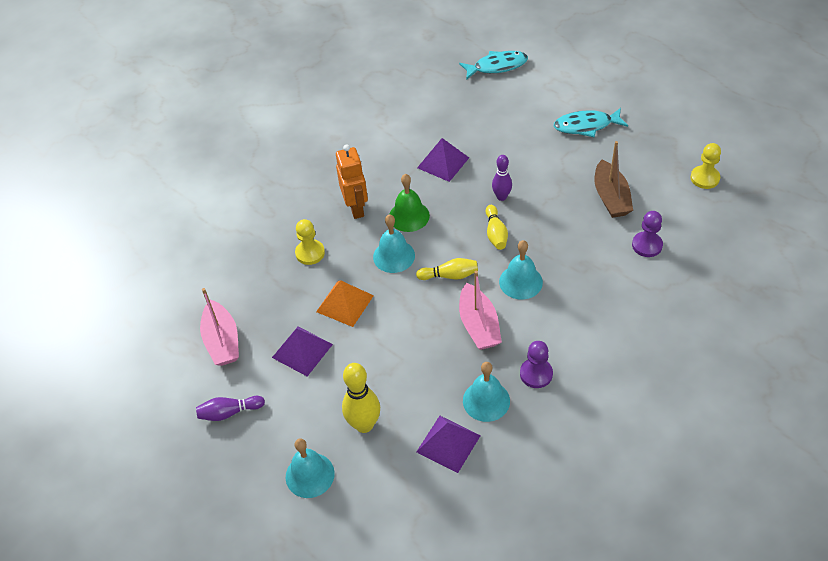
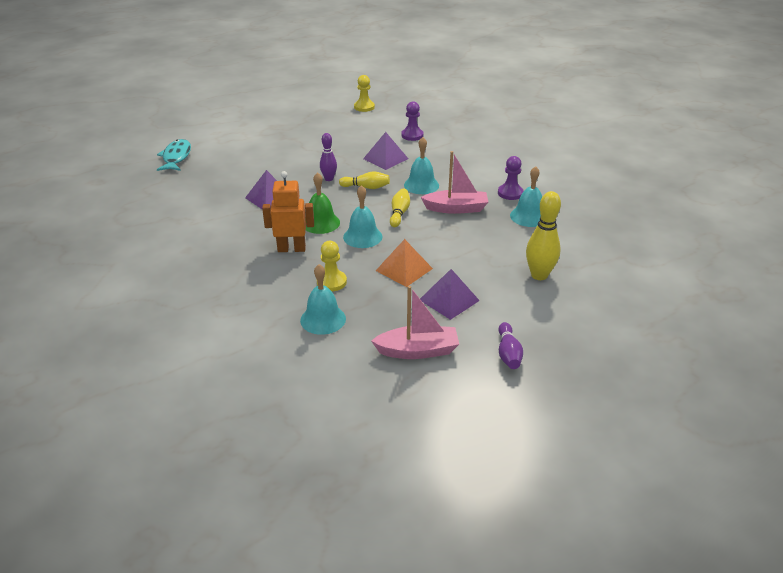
camera: 80 degrees left, 15 degrees down
(310, 475) = (585, 310): turquoise bell -> turquoise bell (323, 319)
(448, 443) = (564, 238): purple pyramid -> purple pyramid (385, 158)
(586, 126) = (280, 135): turquoise fish -> none
(611, 197) = (359, 139): brown boat -> none

